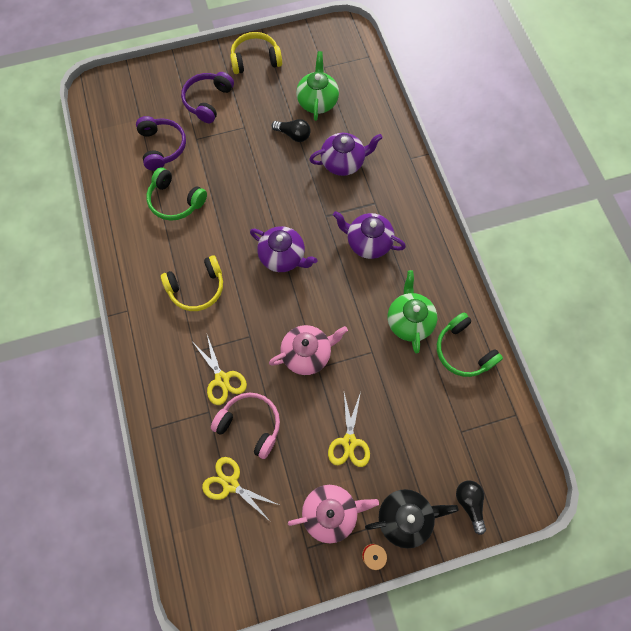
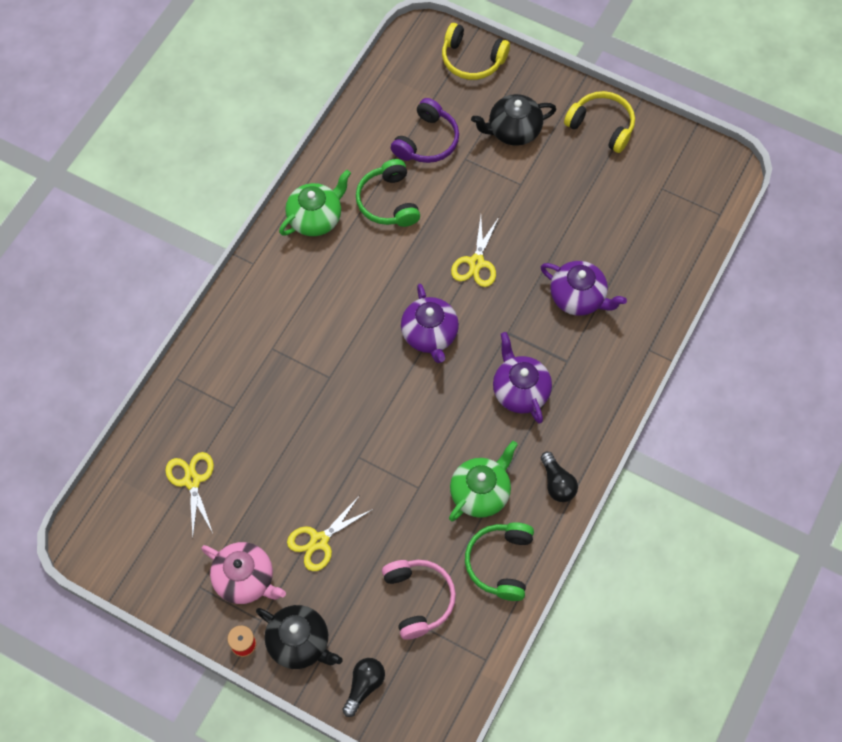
camera: 45 degrees right, 5 degrees down
(197, 288) = (328, 296): yellow headphones -> yellow headphones (472, 60)
(208, 101) = (513, 130): purple headphones -> black teapot
(222, 379) = (270, 391): yellow scissors -> yellow scissors (476, 262)
(250, 424) = (255, 450): pink headphones -> pink headphones (418, 599)
(293, 135) = (559, 231): black light bulb -> black light bulb (557, 483)
(307, 354) = (361, 437): pink teapot -> none
(317, 102) = (617, 218): green teapot -> green teapot (316, 218)

